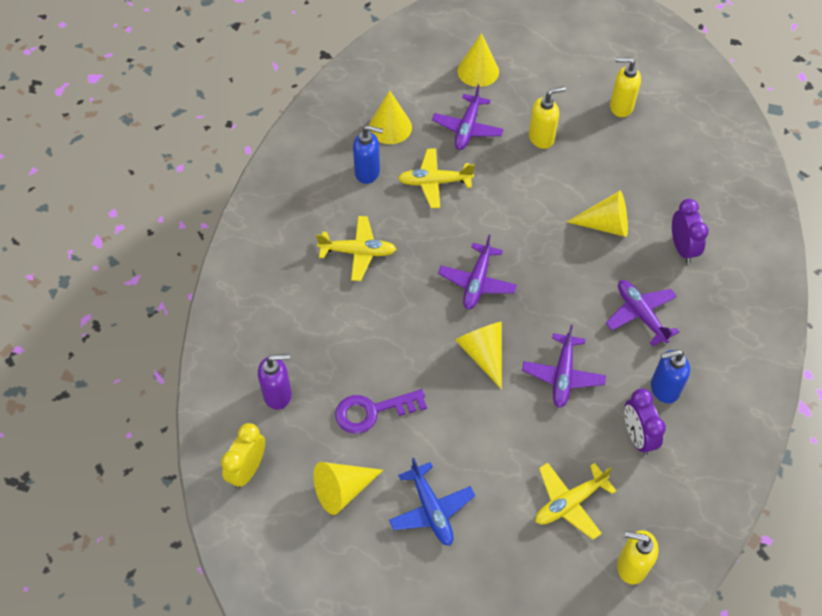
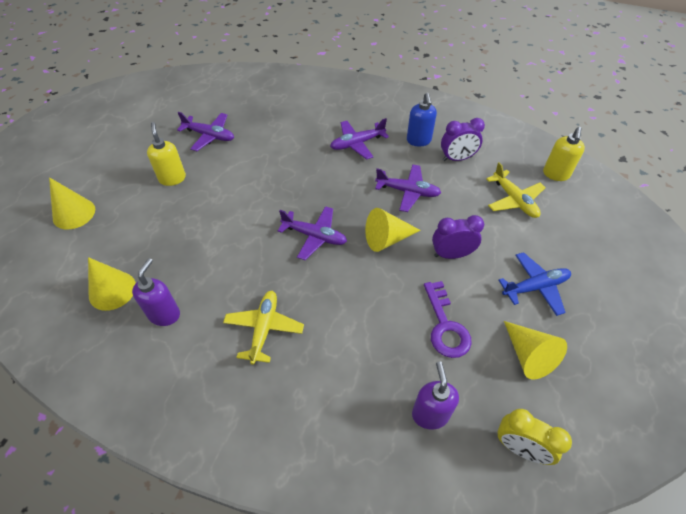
camera: 85 degrees left, 5 degrees down
(367, 172) = (164, 314): blue soap dispenser -> purple soap dispenser
(434, 182) = (196, 258): yellow plane -> none
(467, 128) = (140, 228): purple plane -> purple plane (209, 136)
(605, 225) = (273, 151): yellow cone -> none
(620, 107) = (159, 128): yellow soap dispenser -> none
(682, 248) = (303, 116): purple clock -> purple clock (451, 254)

